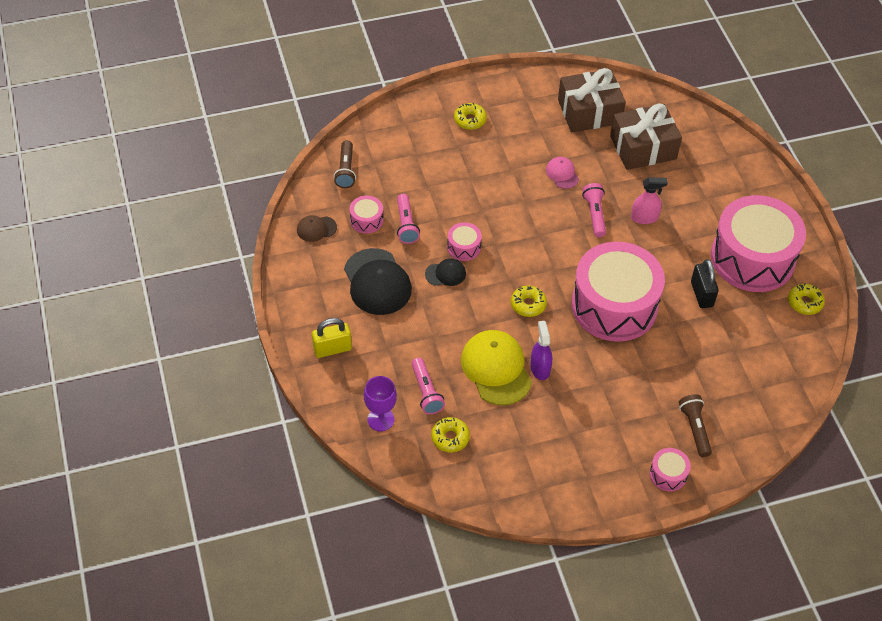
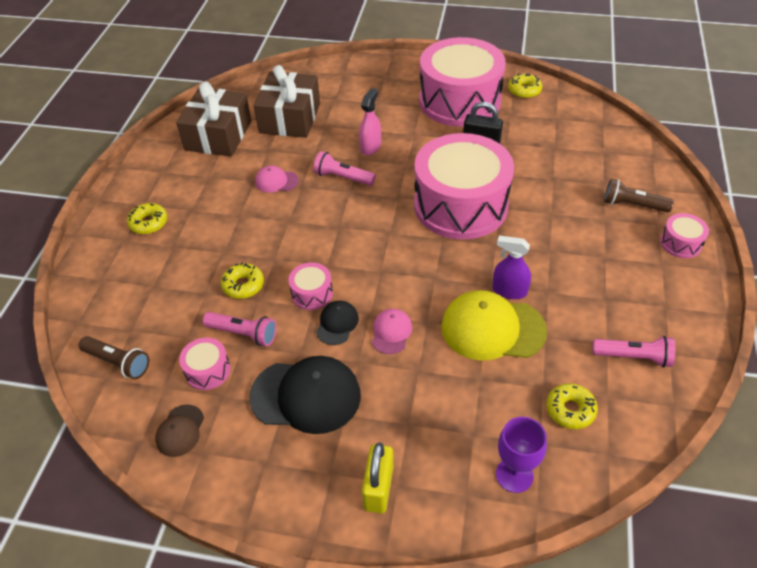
camera: 60 degrees left, 5 degrees down
(426, 392) = (494, 408): pink flashlight -> pink flashlight (634, 357)
(457, 308) = (391, 332): none -> pink cap
(528, 304) = (421, 269): yellow donut -> yellow donut (243, 285)

